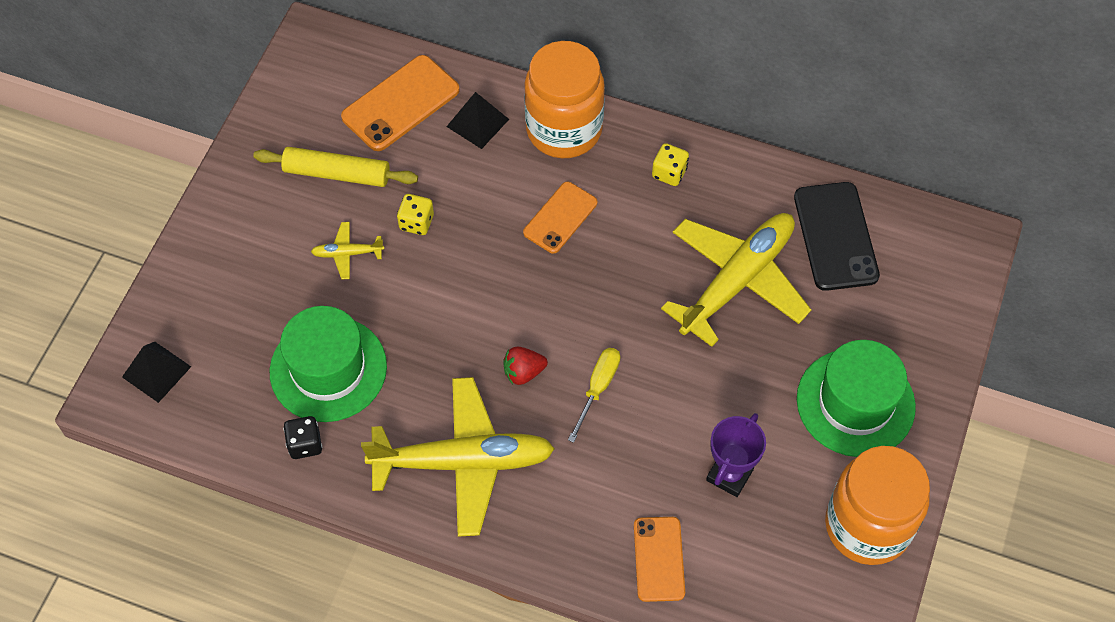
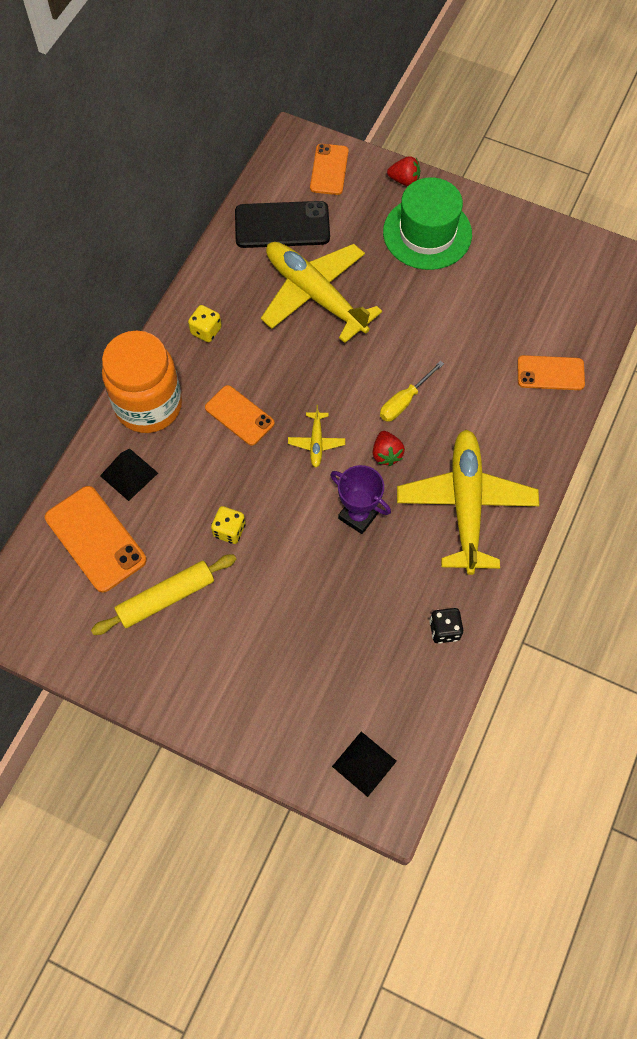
camera: 85 degrees left, 5 degrees up
(328, 369) = (372, 609): green hat -> none
(337, 173) = (166, 598): yellow rolling pin -> yellow rolling pin turned 45 degrees clockwise
(348, 253) = (255, 590): yellow plane -> yellow plane (316, 442)
(598, 388) = (404, 401): yellow screwdriver -> yellow screwdriver turned 75 degrees counterclockwise
(730, 475) = (483, 320): purple trophy -> purple trophy (358, 515)
(867, 526) = (525, 240): orange jar -> none
(935, 281) = (329, 170): none -> orange phone
(937, 371) = (404, 180): none -> red strawberry

